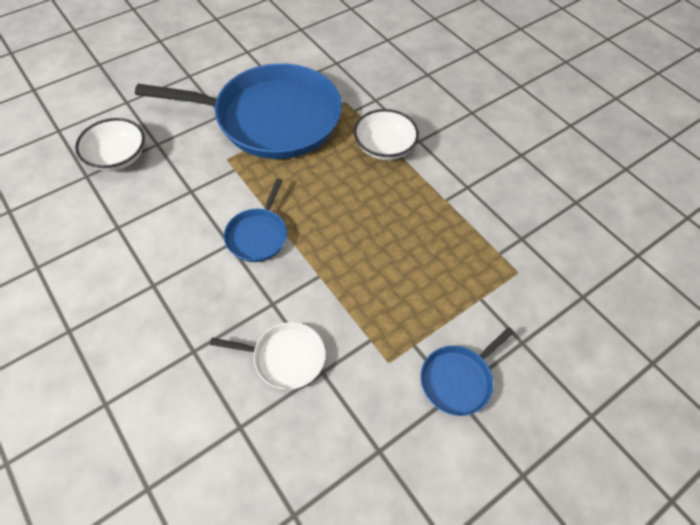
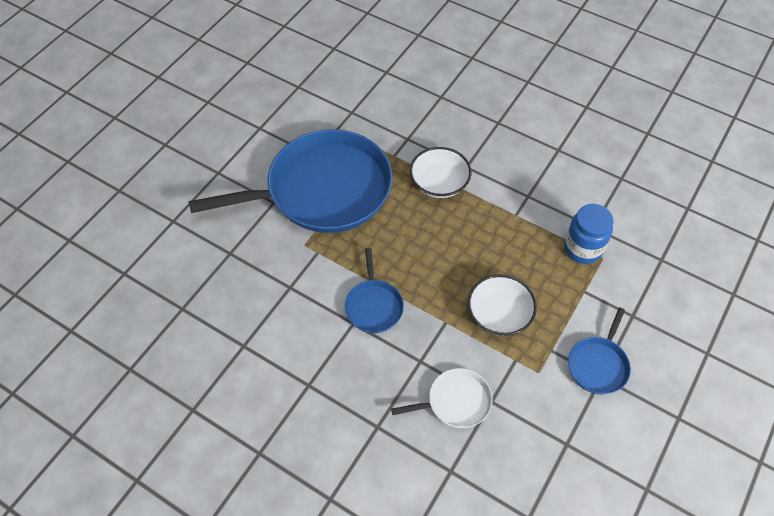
camera: 20 degrees left, 0 degrees up
(117, 157) = (200, 279): white bowl -> white bowl (499, 314)
(500, 255) = (583, 248): none -> blue jar

